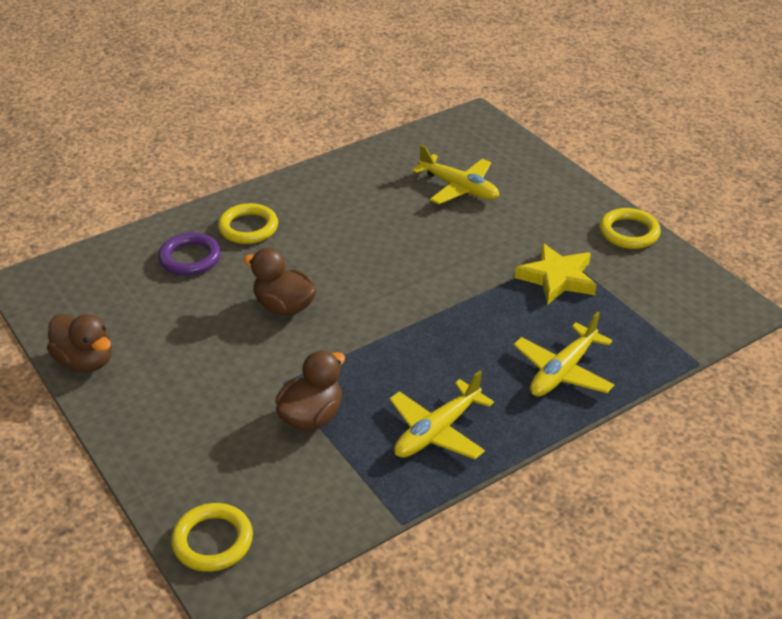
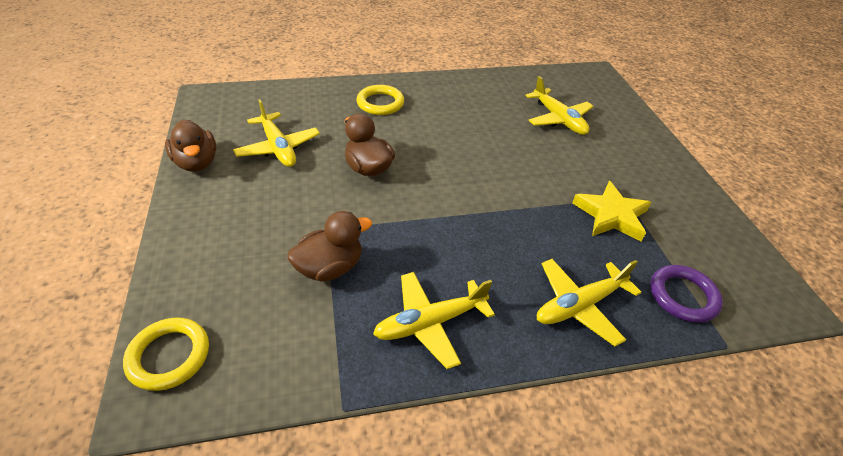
camera: 20 degrees right, 5 degrees up
(166, 316) = (278, 148): none -> yellow plane
(190, 258) = (324, 112): purple ring -> purple ring (683, 296)
(629, 232) = (695, 195): yellow ring -> none

